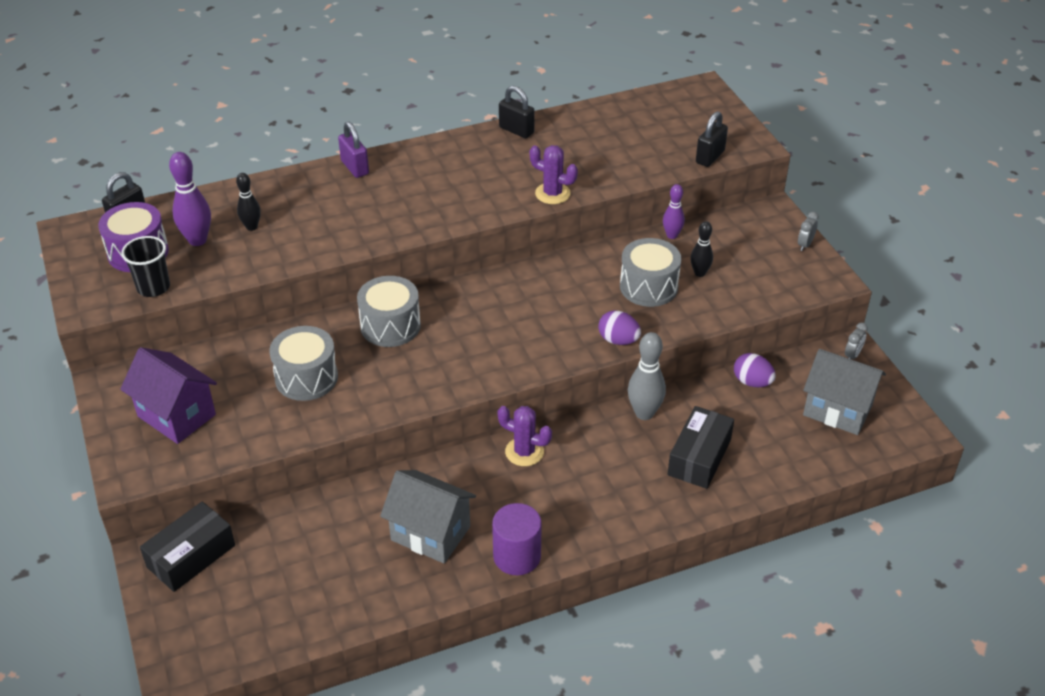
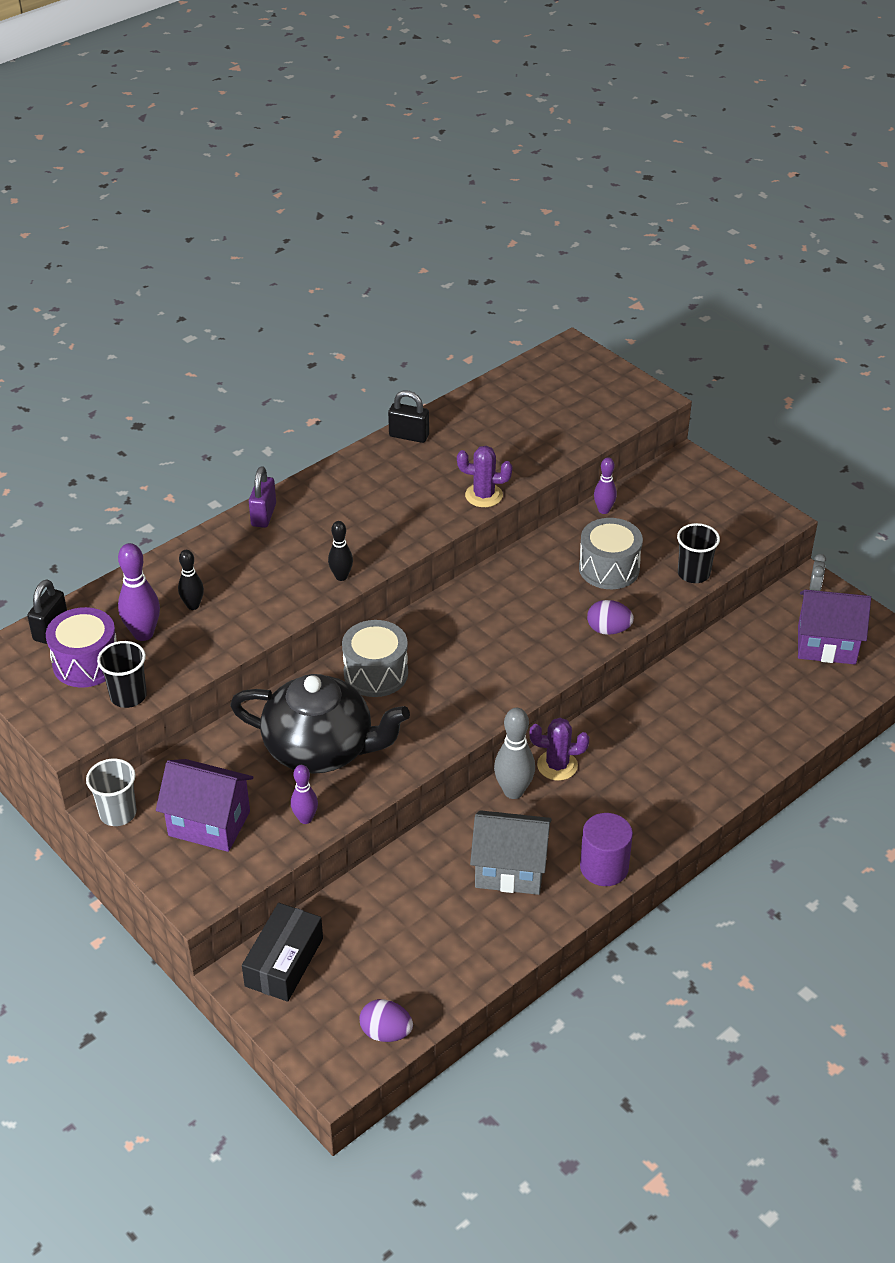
camera: 20 degrees left, 0 degrees up
(109, 386) = (118, 813): none -> grey cup
(257, 434) = (305, 819): none -> purple bowling pin
(306, 378) = (321, 749): grey drum -> black teapot
(355, 167) = (263, 515): purple padlock -> purple padlock turned 60 degrees clockwise
(644, 413) = (651, 696): grey bowling pin -> grey bowling pin (513, 791)
(699, 273) = (650, 542): black bowling pin -> black bowling pin (341, 576)
(699, 457) = (724, 725): black box -> none
(710, 157) = (617, 421): black padlock -> none
(725, 310) = (693, 574): none -> black cup
(752, 382) = (736, 639): purple egg -> purple egg (386, 1032)
(805, 245) = (734, 489): grey clock -> none
(837, 410) = (826, 645): grey house -> purple house

